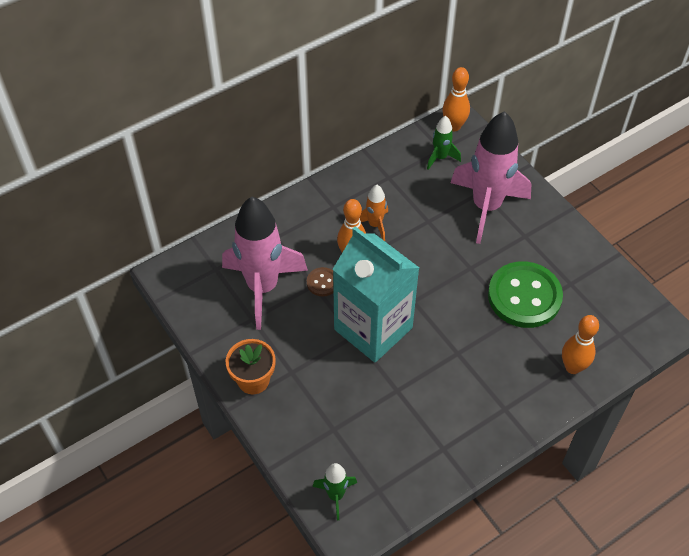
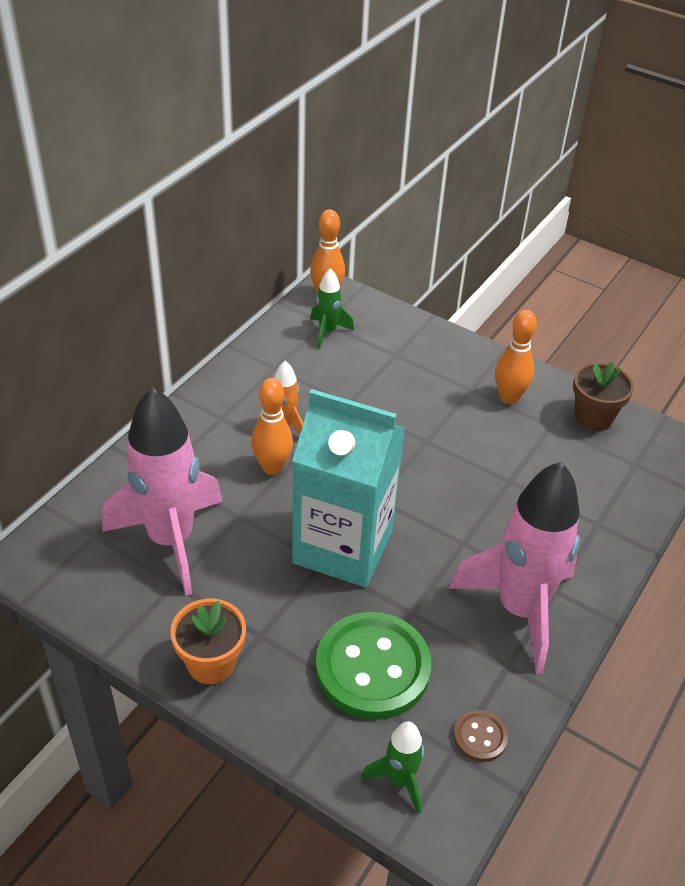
camera: 25 degrees left, 10 degrees down
(322, 282) = (249, 511): brown button -> brown button (480, 737)
(486, 207) = (409, 370): pink rocket -> pink rocket (520, 610)
(524, 296) = (507, 455): green button -> green button (372, 668)
(572, 367) = (606, 517): orange bowling pin -> orange bowling pin (509, 397)
(608, 286) = (593, 417): none -> brown flower pot

